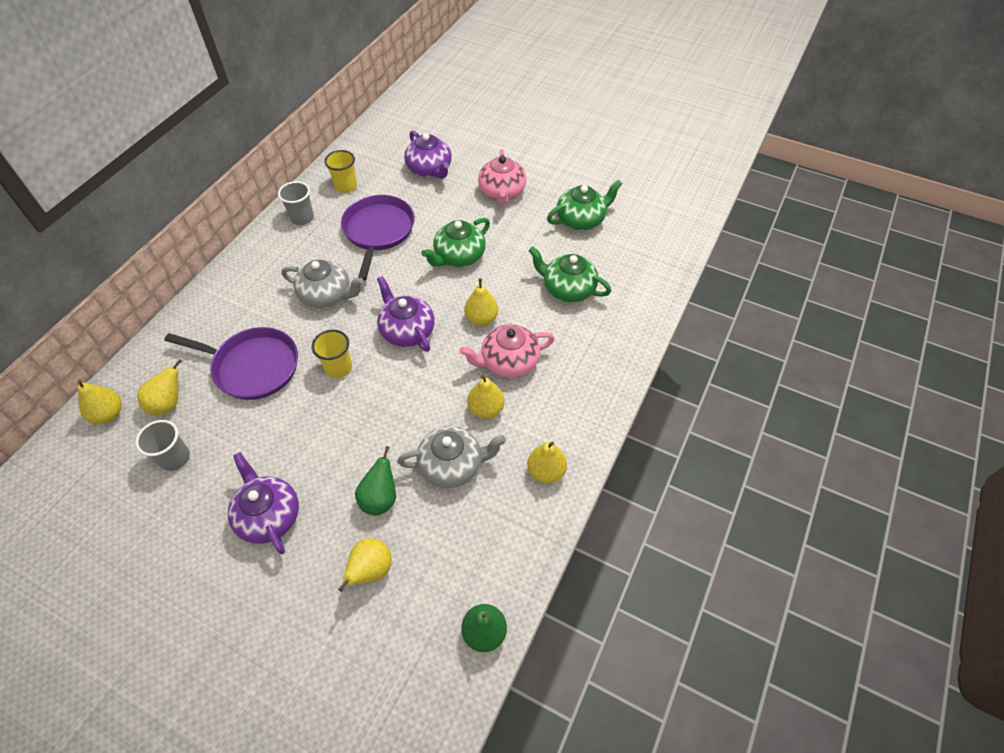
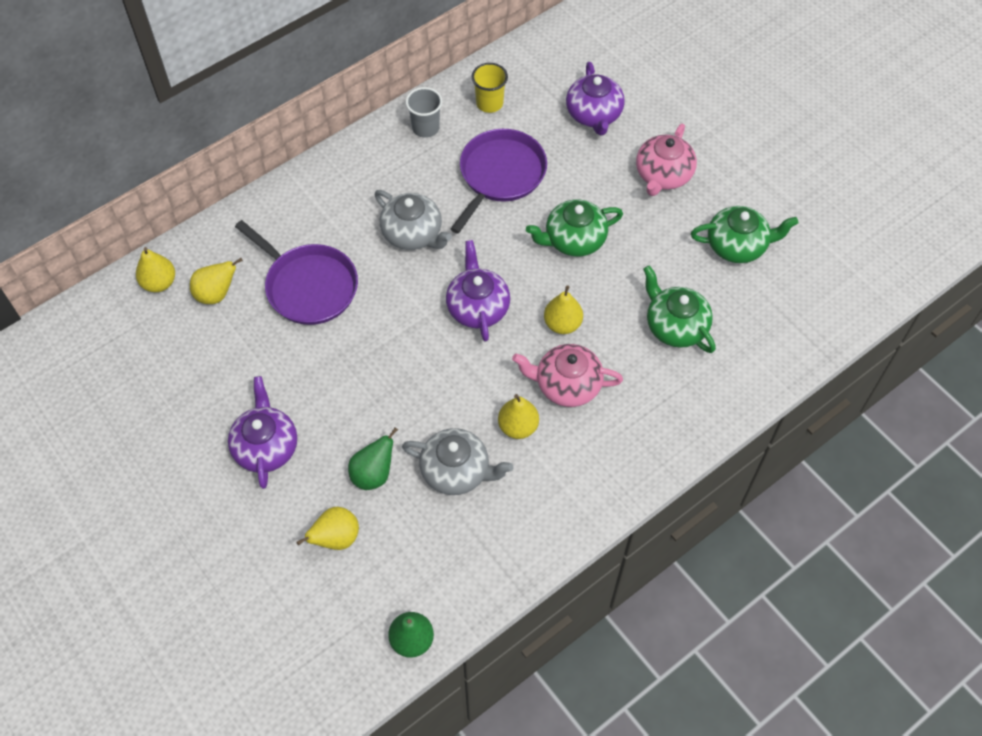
camera: 25 degrees right, 5 degrees up
(175, 458) = (203, 353): grey cup -> none
(338, 368) = (391, 321): yellow cup -> none
(546, 471) = (546, 516): yellow pear -> none

